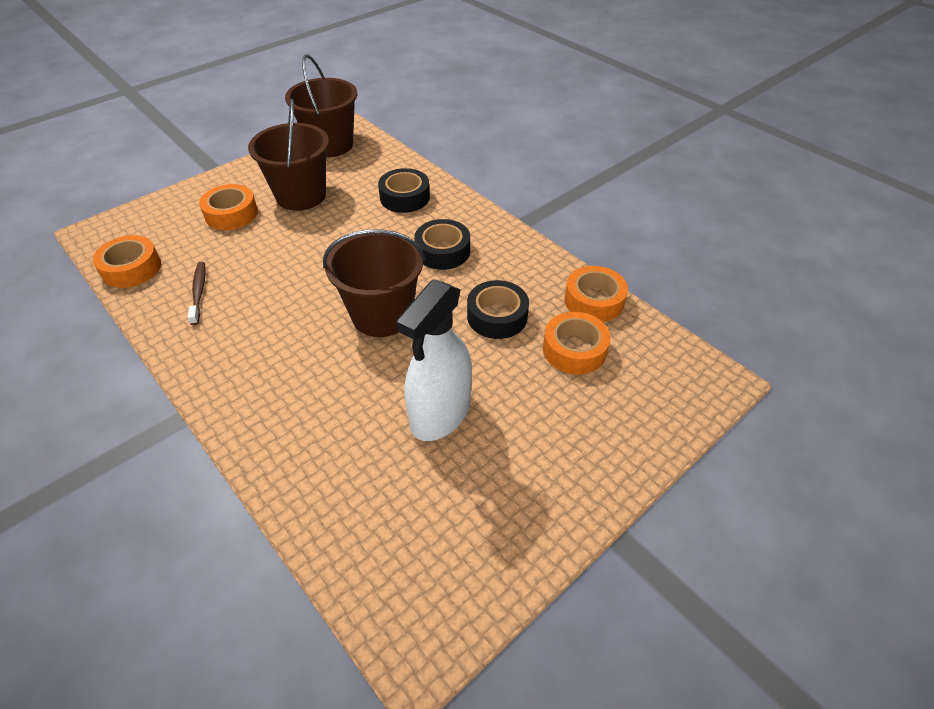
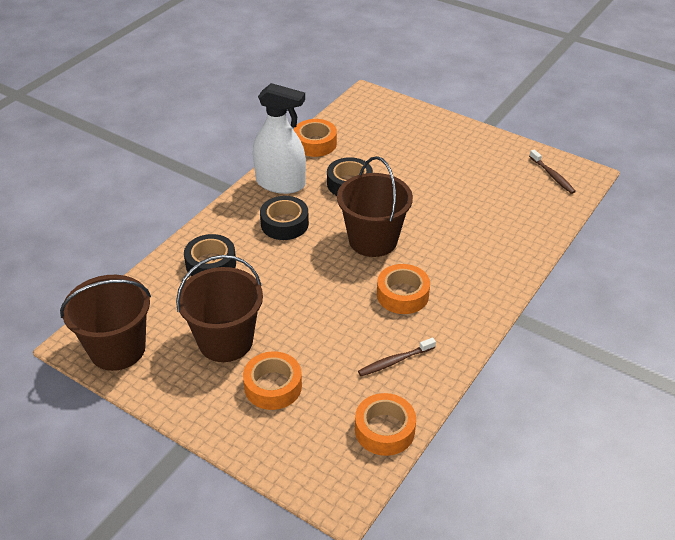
camera: 105 degrees left, 5 degrees down
(433, 584) = (552, 176): none -> brown toothbrush
(440, 414) = (448, 193): white spray bottle -> white spray bottle (280, 183)
(574, 349) = (366, 147): orange tape -> orange tape (402, 295)

